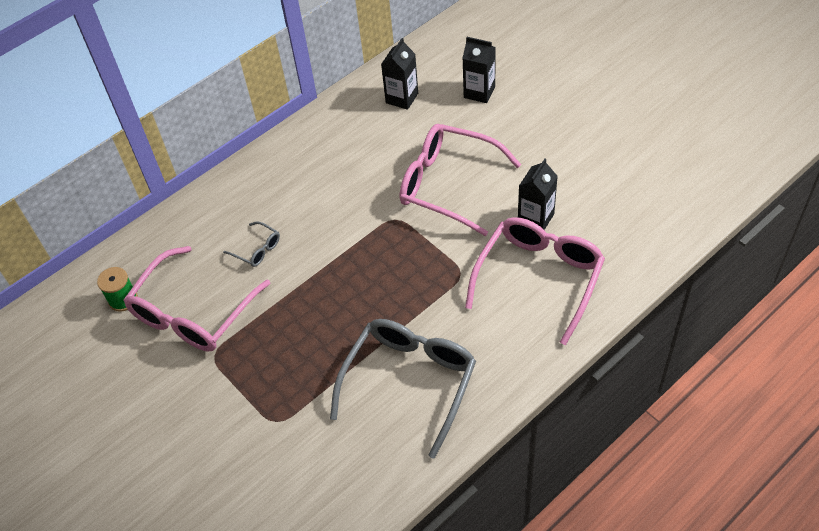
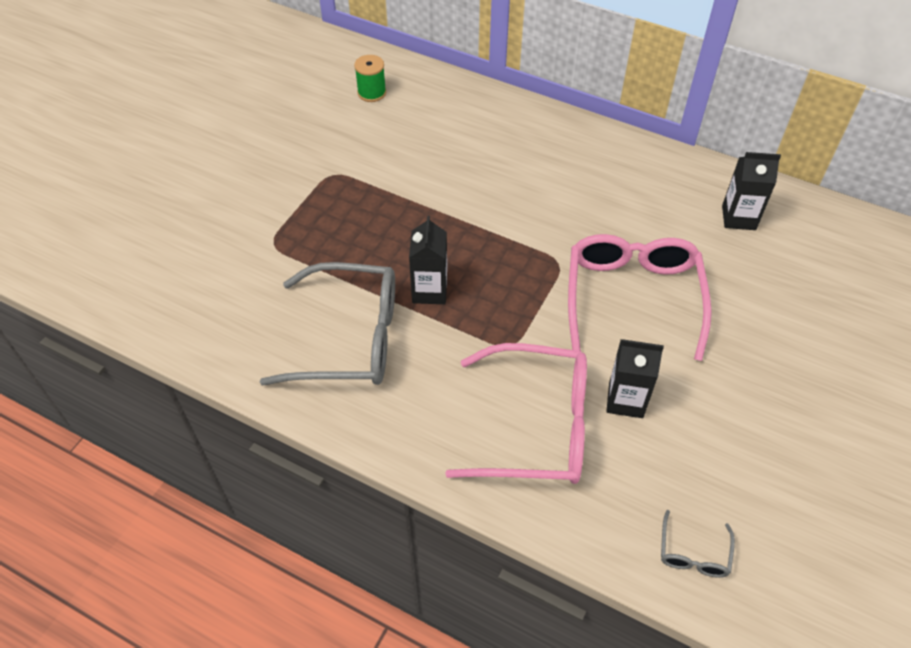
camera: 65 degrees right, 0 degrees up
(193, 313) = (374, 144): pink glasses -> none
(257, 249) = (467, 164): grey glasses -> grey glasses (693, 553)
(479, 92) = (796, 288): black carton -> black carton (429, 290)

